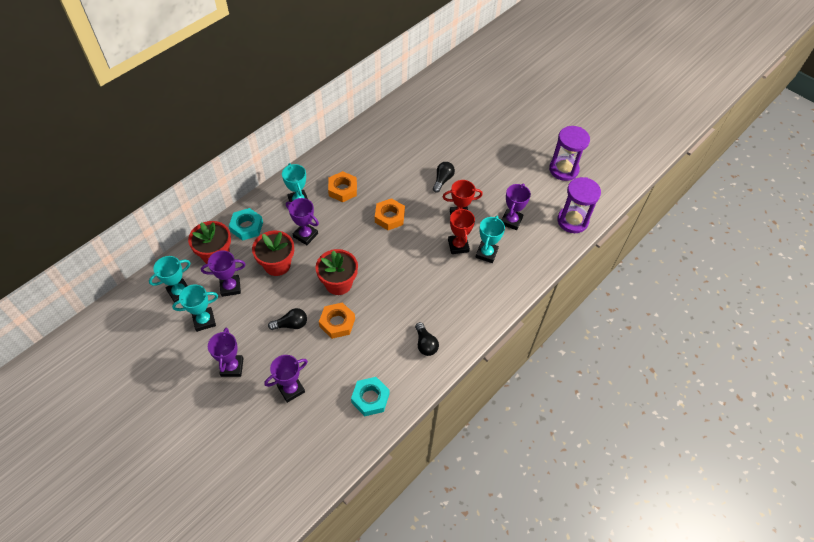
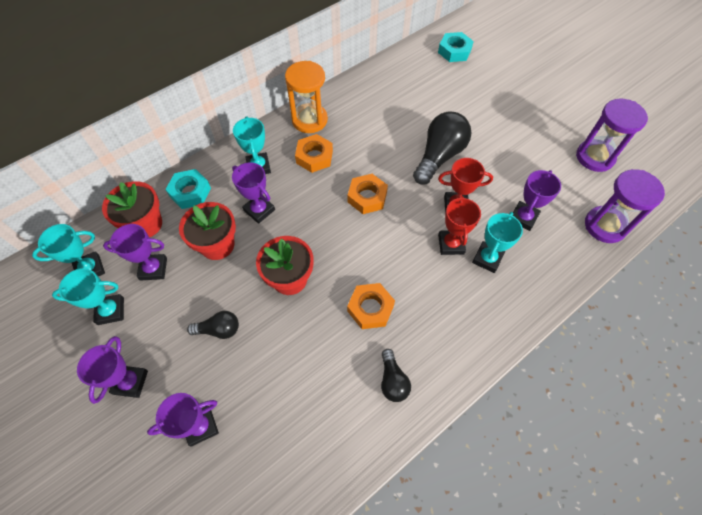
camera: 10 degrees right, 5 degrees up
(334, 160) = (309, 120): none -> orange hourglass
(337, 323) = (279, 334): orange nut -> orange nut (370, 308)
(370, 398) = (306, 455): turquoise nut -> turquoise nut (454, 51)
(442, 180) = (439, 156): black light bulb -> black light bulb, size x1.87

